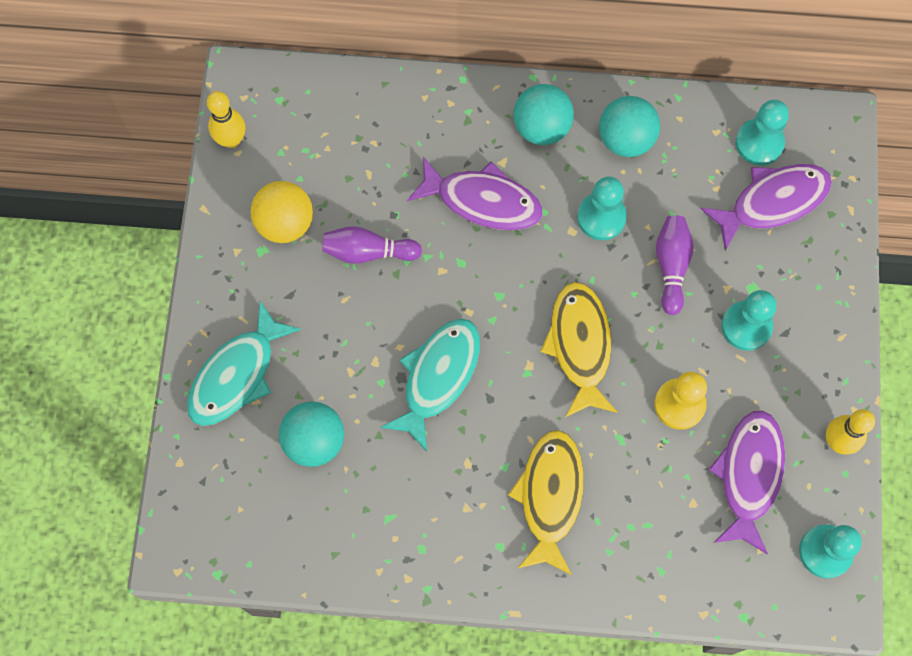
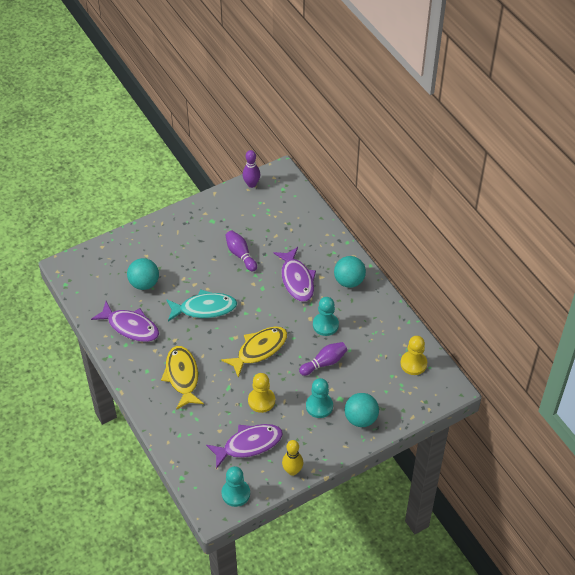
camera: 55 degrees right, 20 degrees down
(231, 140) = (251, 184): yellow bowling pin -> purple bowling pin
(237, 375) = (152, 243): turquoise fish -> none
(285, 223) = (230, 221): yellow ball -> none
(550, 496) = (182, 376): yellow fish -> yellow fish turned 75 degrees counterclockwise
(625, 139) = (370, 313): turquoise ball -> turquoise ball (360, 419)
(759, 143) = (413, 364): turquoise pawn -> yellow pawn
(773, 202) = (389, 384): purple fish -> purple fish (130, 327)

